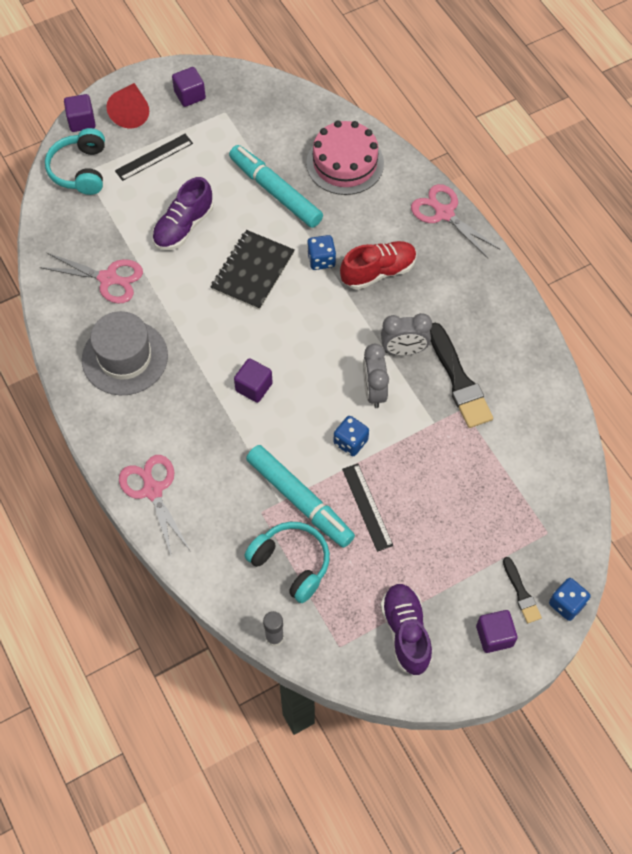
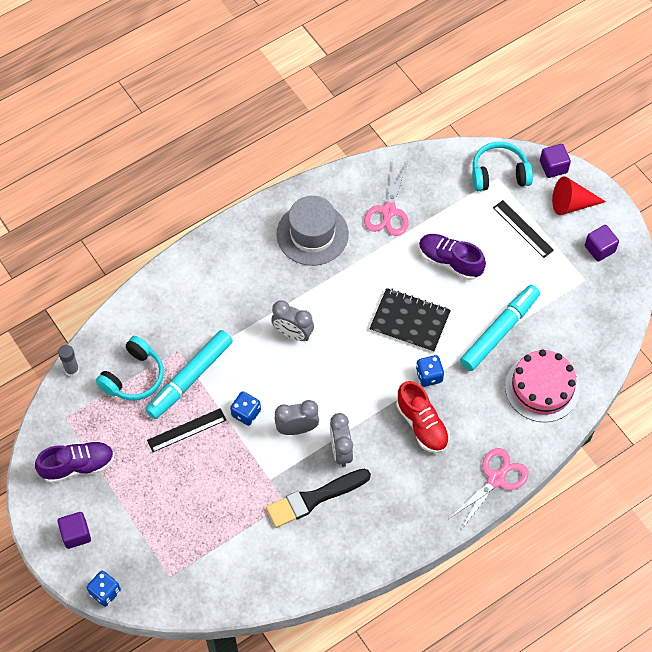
camera: 85 degrees right, 0 degrees up
(152, 490) = (192, 270): pink scissors -> none
(254, 387) = (293, 333): purple cube -> grey clock
(521, 593) = (114, 555): black brush -> none

